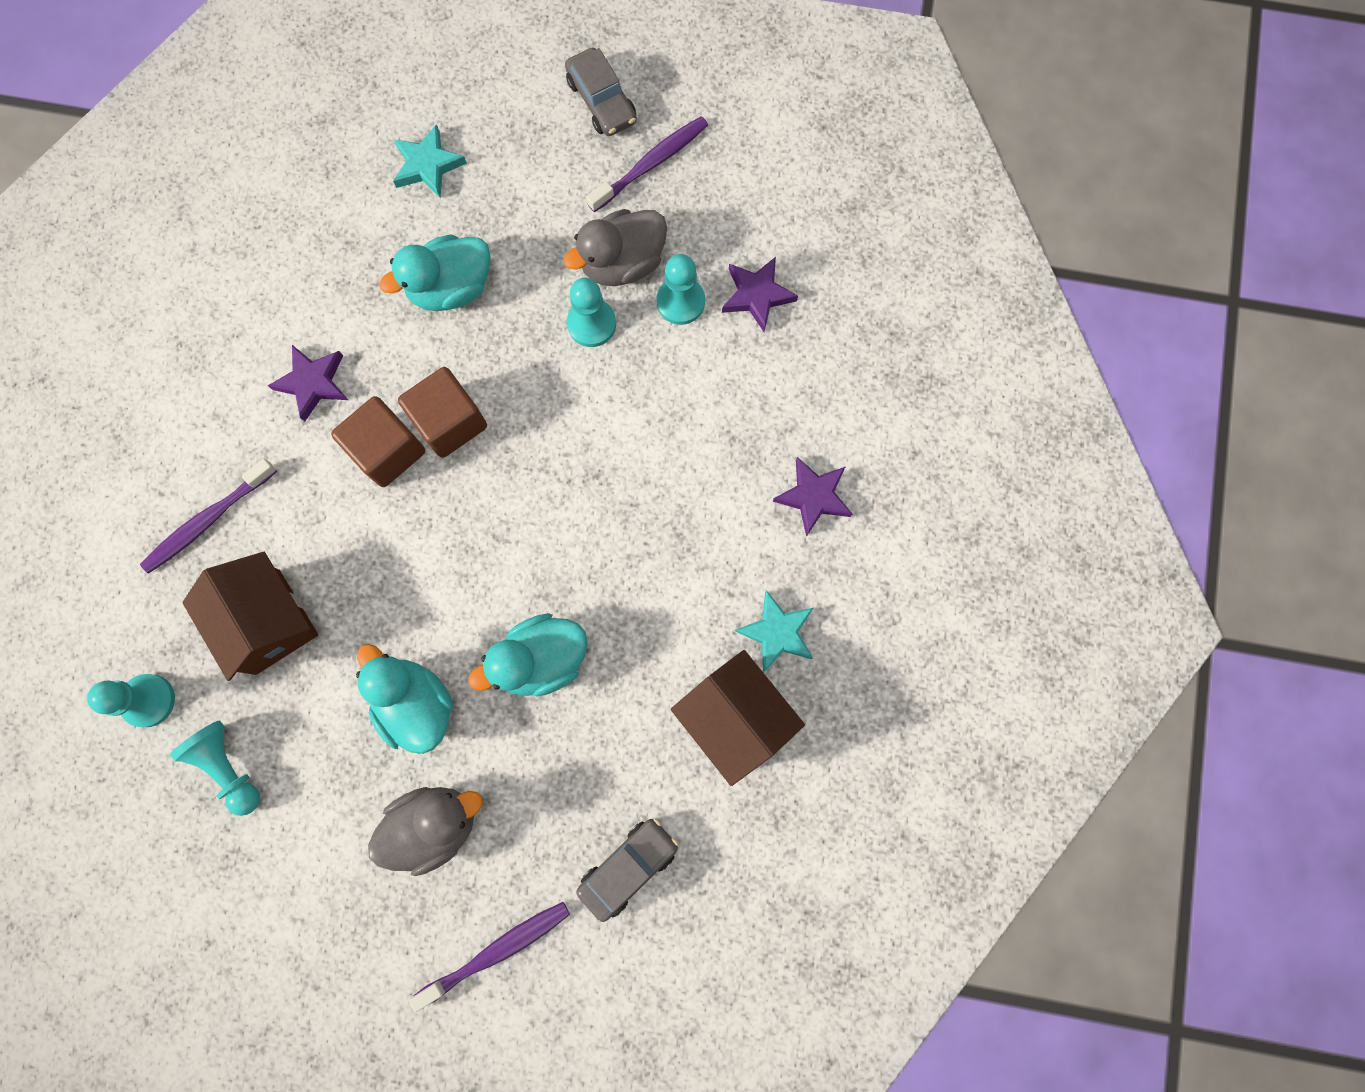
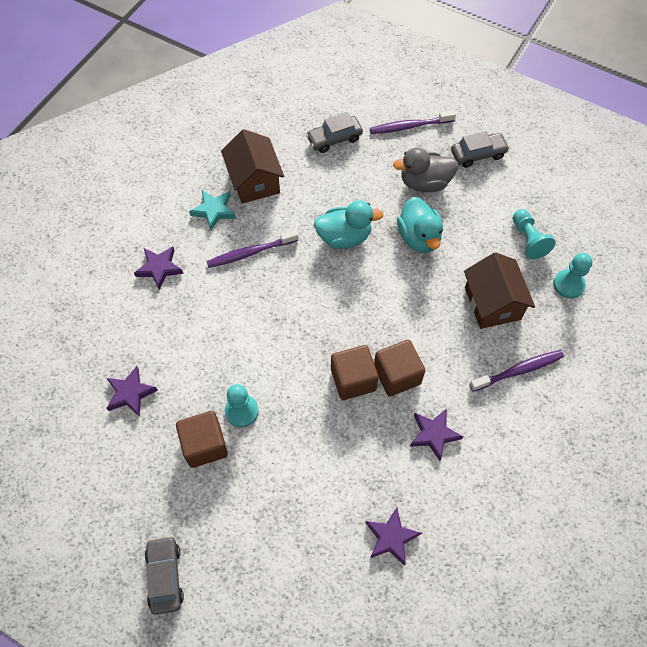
camera: 160 degrees left, 15 degrees down
(337, 234) = (391, 537): none -> purple star
(352, 929) = (478, 154): none -> grey car
(427, 165) = (310, 570): turquoise star -> none
(451, 288) = (324, 468): turquoise duck -> none
(622, 263) = (205, 445): grey duck -> brown cube
(651, 164) = (153, 511): purple toothbrush -> purple toothbrush (250, 253)
(680, 302) = (179, 406): turquoise pawn -> none

